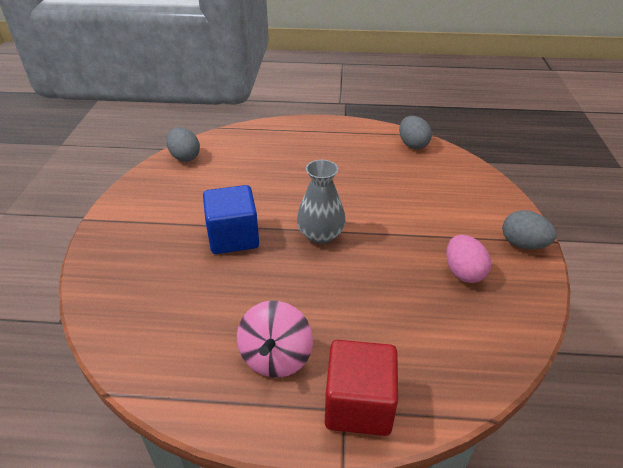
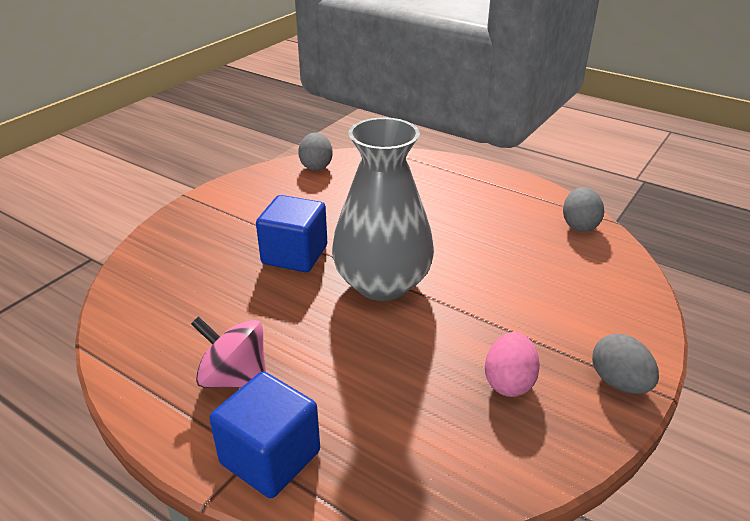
camera: 30 degrees right, 5 degrees down
(276, 357) = (235, 378): pink spinning top -> pink spinning top turned 75 degrees clockwise
(320, 234) = (382, 283): grey vase -> grey vase, size x1.72
(358, 404) = (270, 457): red cube -> blue cube

